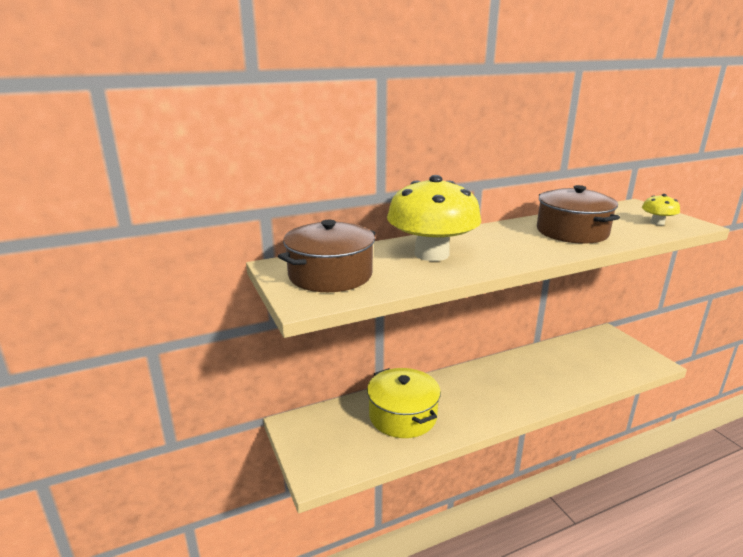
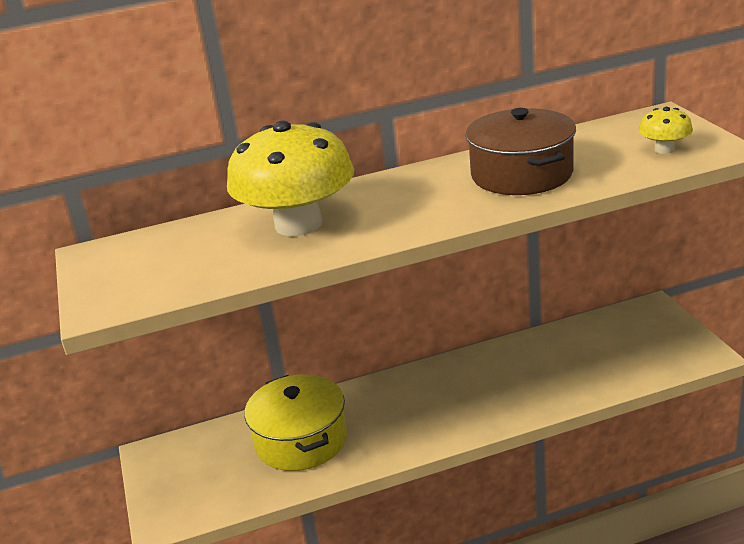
camera: 10 degrees right, 5 degrees up
(330, 275) = (149, 265): brown pot -> none

